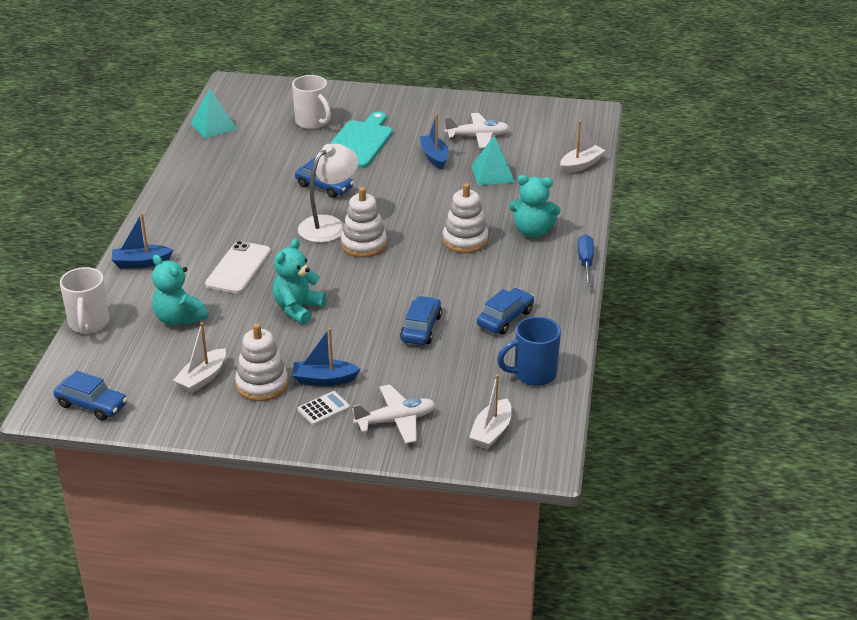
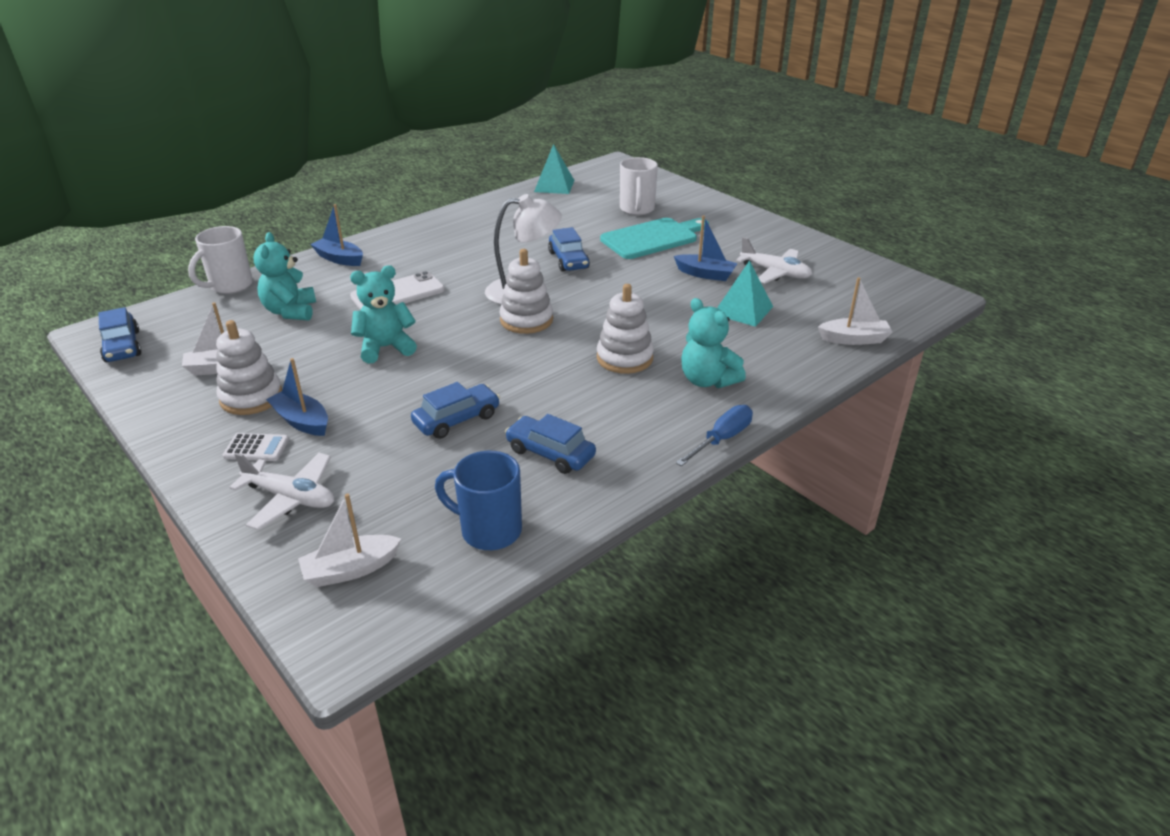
camera: 40 degrees right, 0 degrees up
(434, 157) = (705, 274): blue boat -> blue boat turned 90 degrees clockwise
(505, 318) = (550, 453): blue car -> blue car turned 135 degrees counterclockwise

